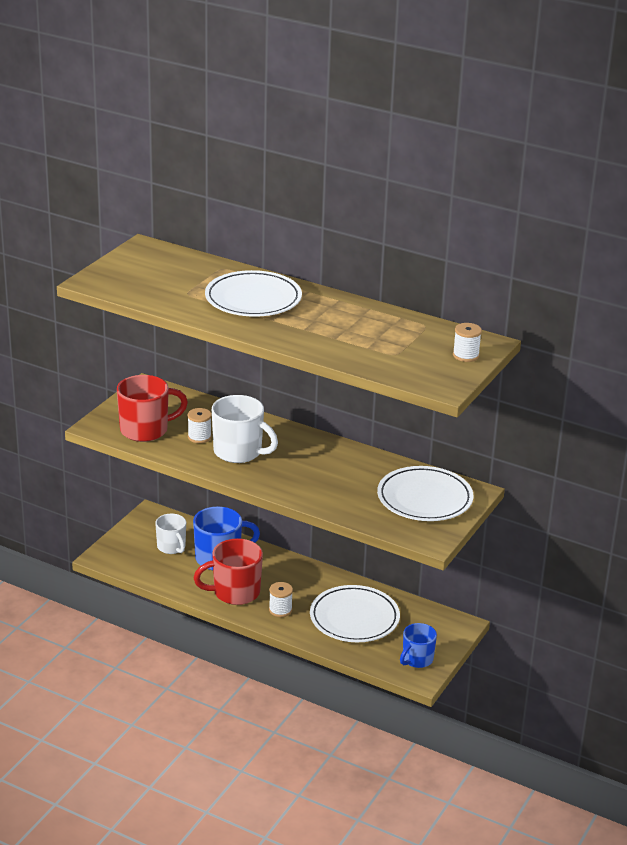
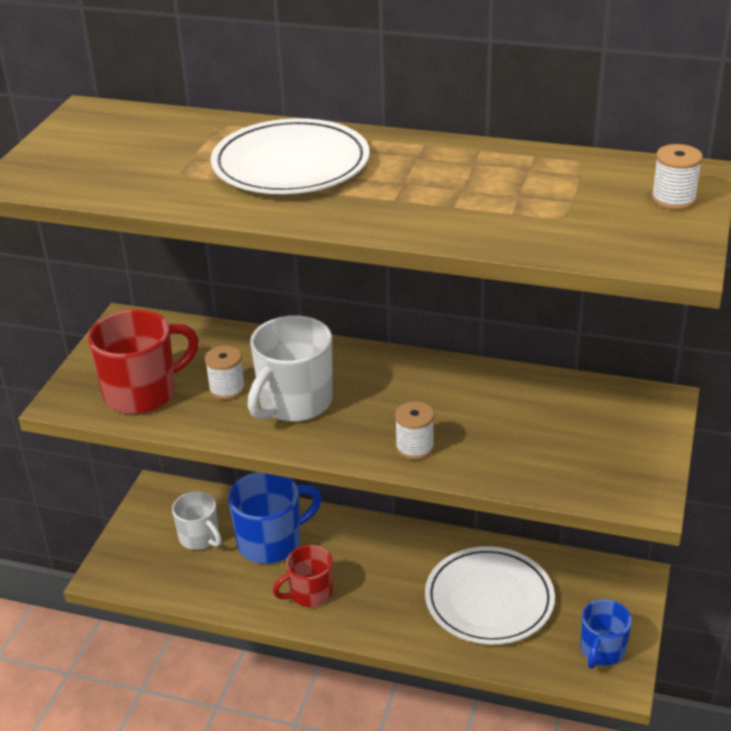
camera: 10 degrees left, 5 degrees up
(235, 592) = (310, 593): red mug -> red mug, size x0.64
(239, 452) = (294, 403): white mug -> white mug turned 105 degrees clockwise
(280, 610) = (382, 609): white spool -> white spool (414, 447)
(424, 498) = (597, 427): white plate -> none

